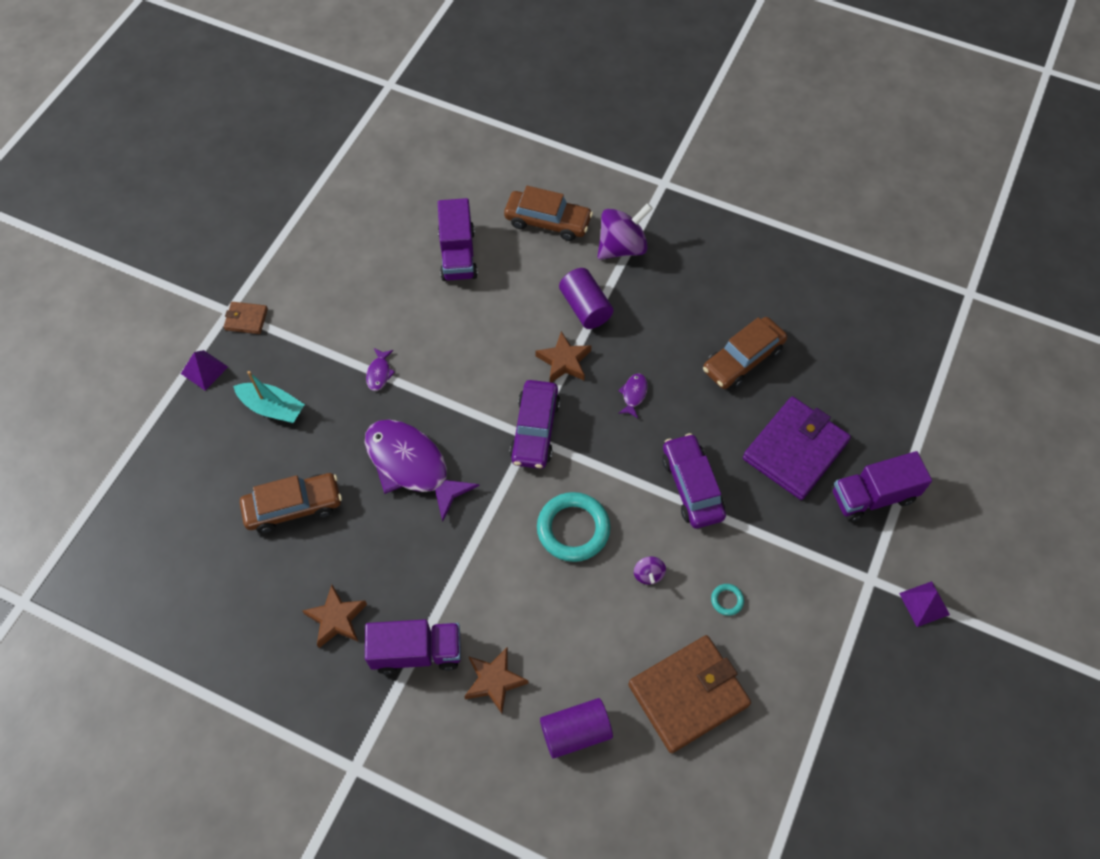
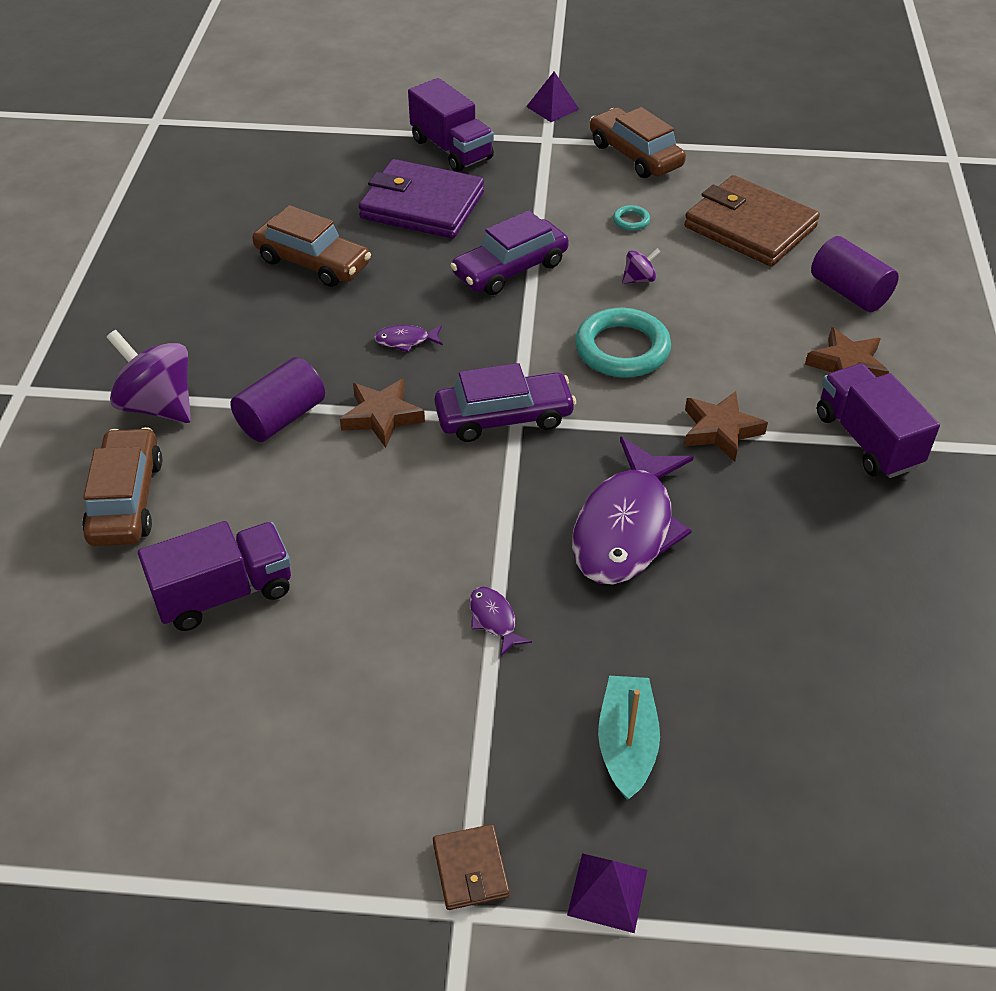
camera: 110 degrees left, 15 degrees down
(293, 507) = (771, 643): brown car -> brown car (635, 155)
(336, 619) = (887, 532): brown star -> brown star (720, 430)
(379, 373) = (494, 619): purple fish -> purple fish turned 105 degrees counterclockwise

